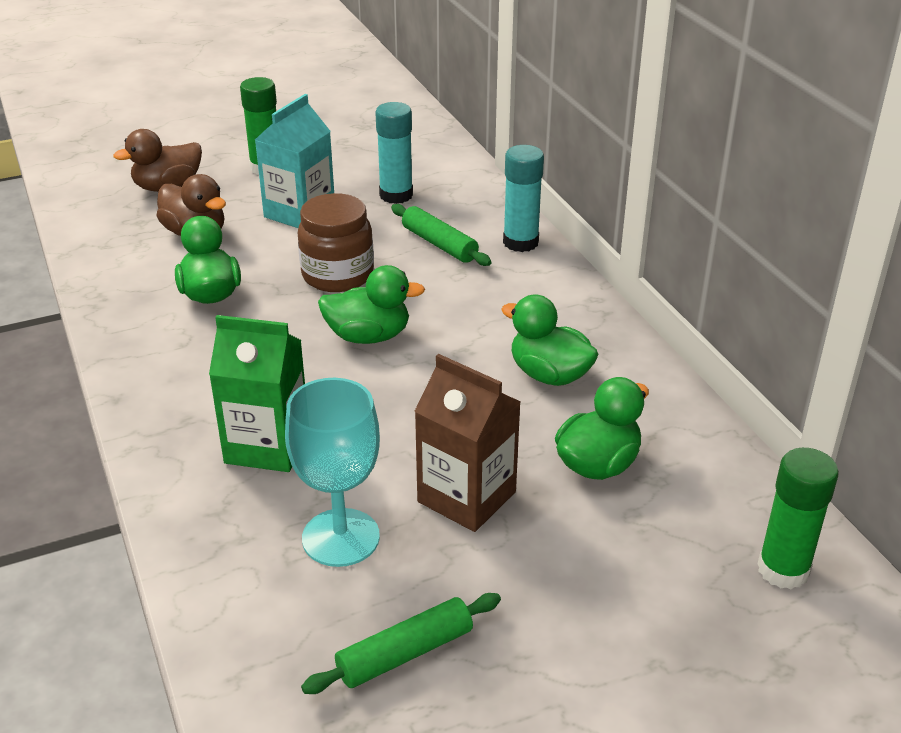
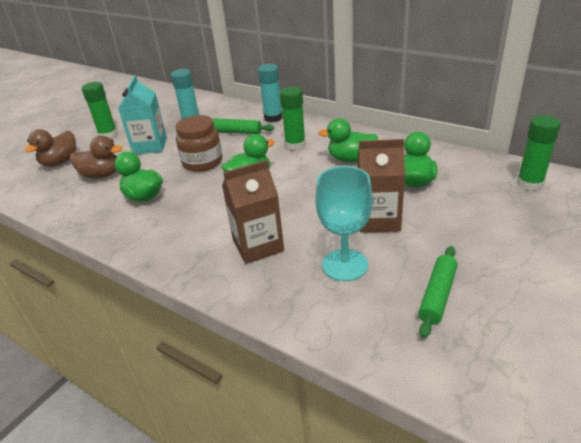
camera: 30 degrees left, 0 degrees up
(267, 446) = (258, 245): green carton -> brown carton
(497, 308) = (295, 145): none -> green glue stick

